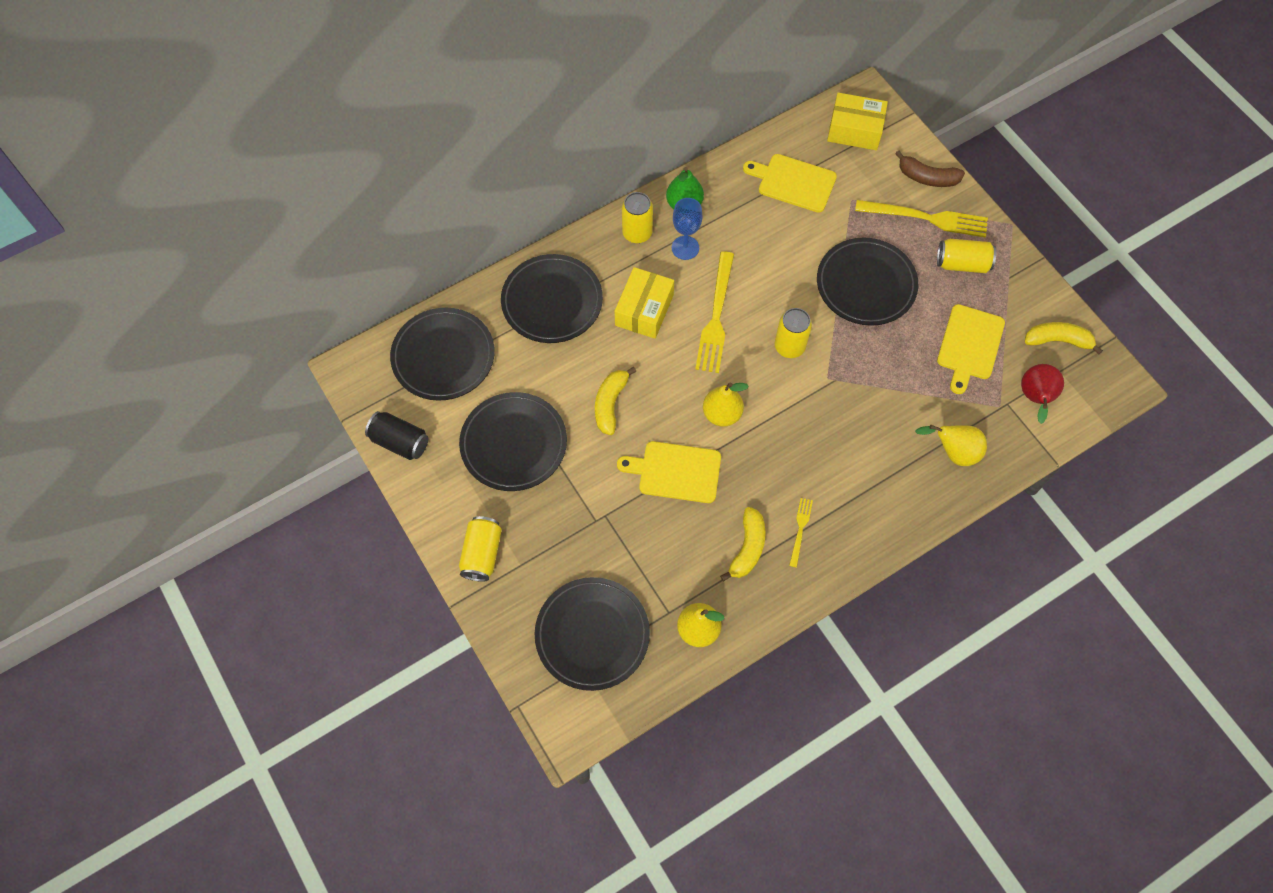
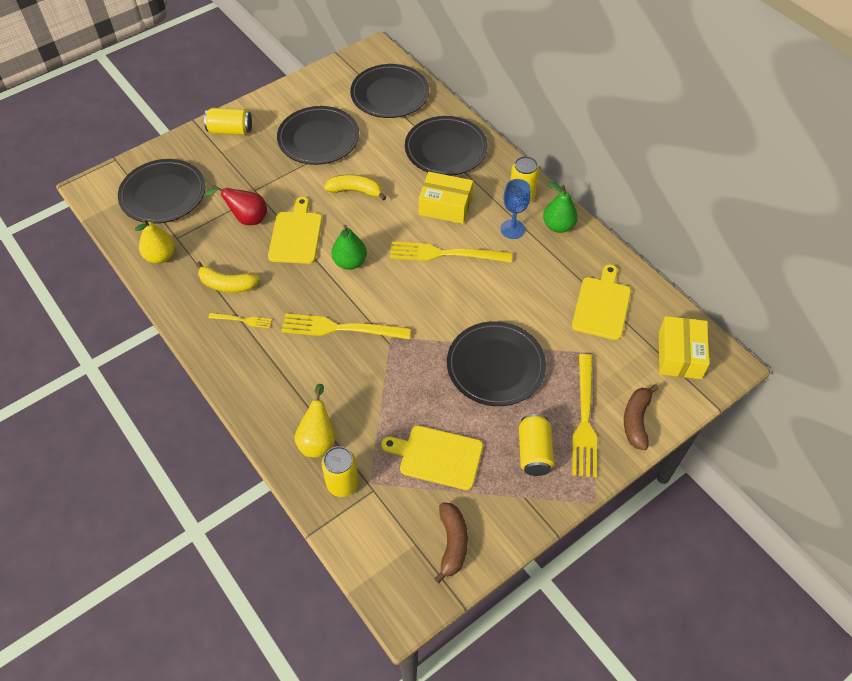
camera: 85 degrees right, 10 degrees down
(400, 442) = (318, 80): black can -> none
(722, 414) = (350, 262): yellow pear -> green pear
(789, 346) = (420, 307): yellow can -> yellow can (342, 483)
(814, 427) = (340, 328): none -> yellow fork
(1035, 398) = (381, 517): red pear -> red pear (246, 218)
(1057, 340) = (452, 543): yellow banana -> brown banana

